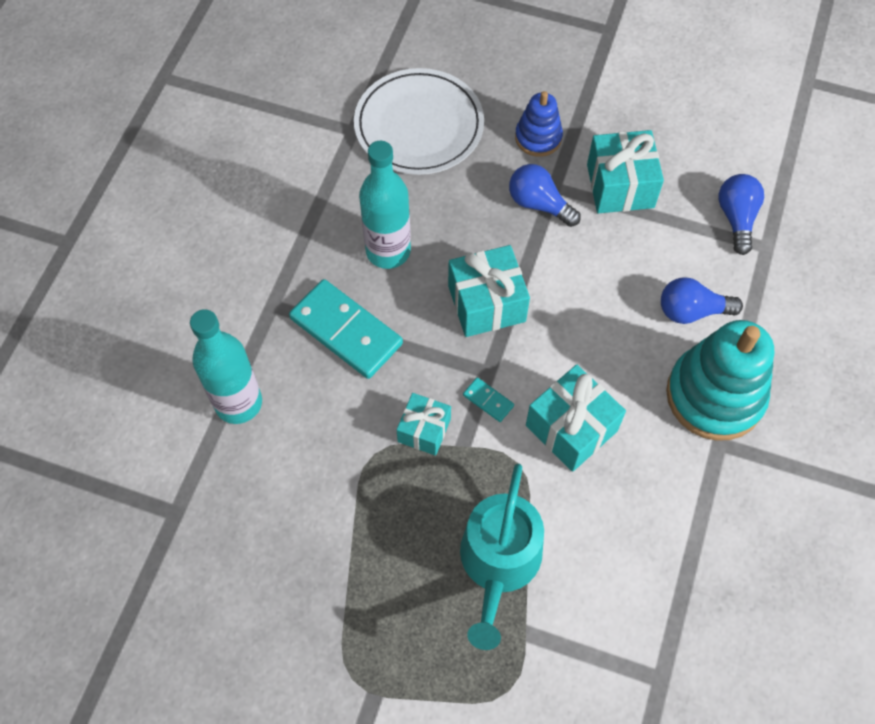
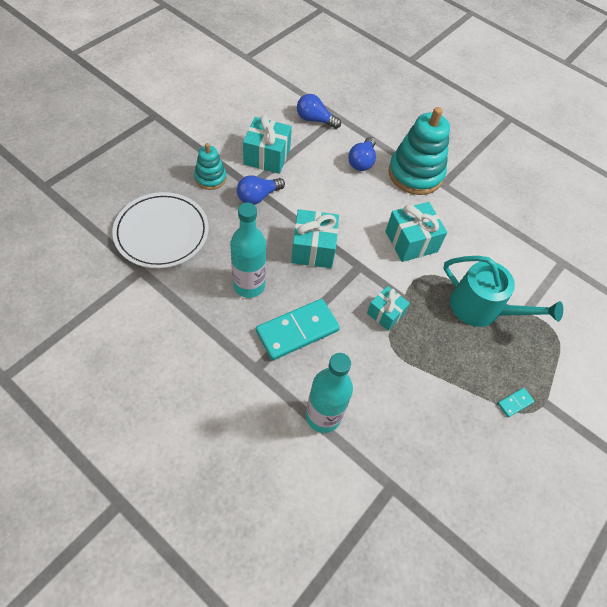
camera: 75 degrees left, 5 degrees down
(488, 400) = (378, 273): turquoise domino -> turquoise domino (515, 403)
(538, 138) = (210, 178): blue stacking toy -> turquoise stacking toy

